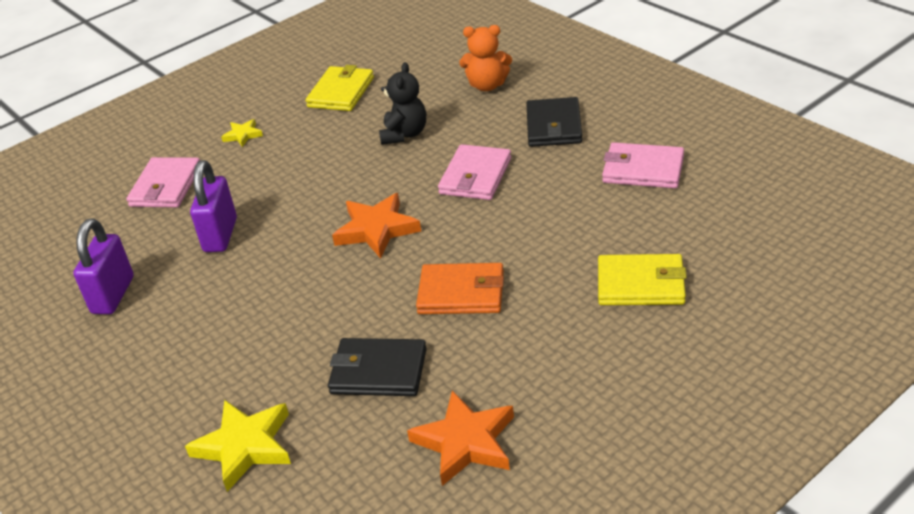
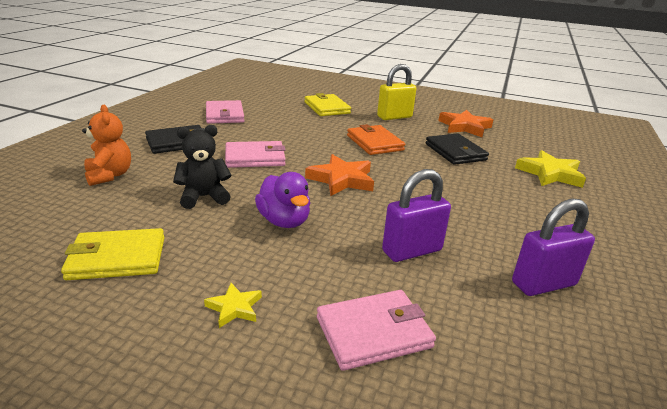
camera: 125 degrees left, 10 degrees down
(326, 173) = (284, 221): none -> purple duck
(558, 359) = (394, 117): none -> yellow padlock

